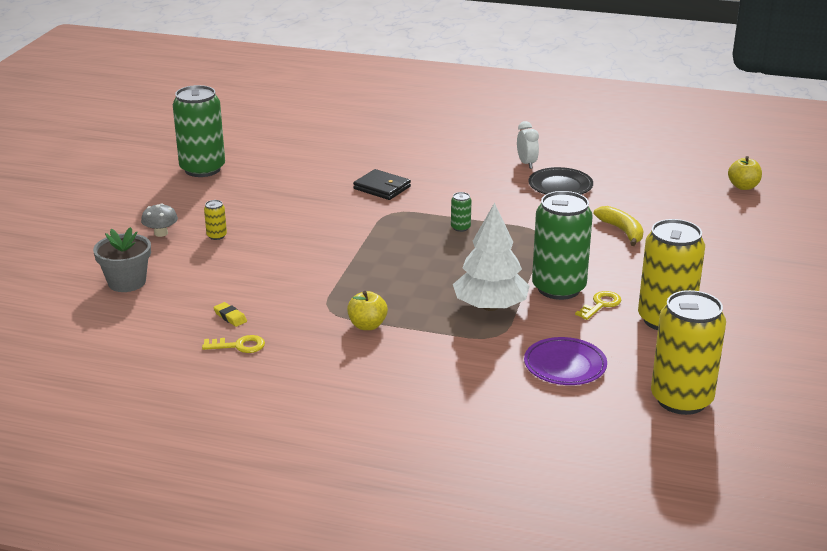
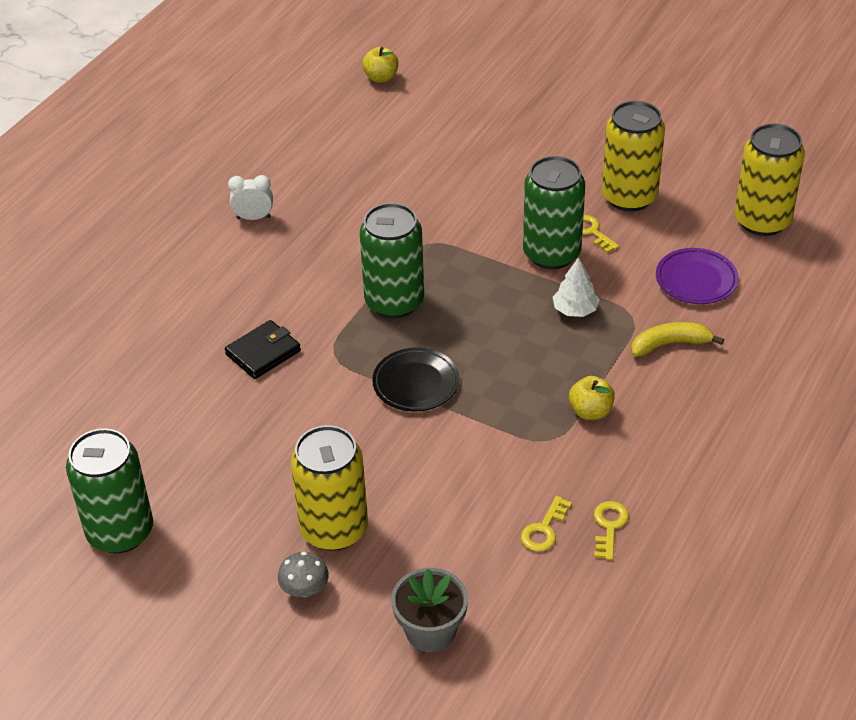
camera: 75 degrees left, 15 degrees up
(216, 236) = (334, 529): yellow can -> yellow can, size x2.49
(230, 317) = (544, 530): yellow eraser -> yellow key
(460, 227) = (394, 301): green can -> green can, size x2.49
(490, 306) = (575, 310): white tree -> white tree, size x0.56
(560, 186) = (324, 204): black plate -> black plate (416, 383)
(622, 231) = (446, 183): yellow banana -> yellow banana (670, 344)

